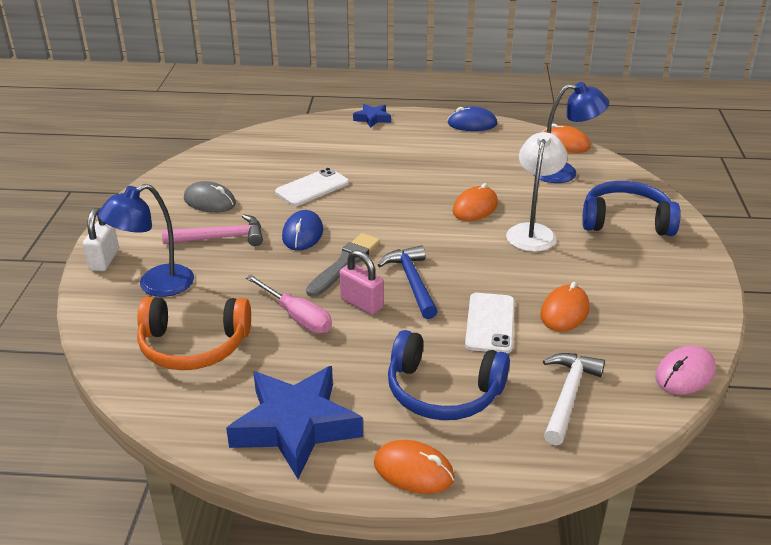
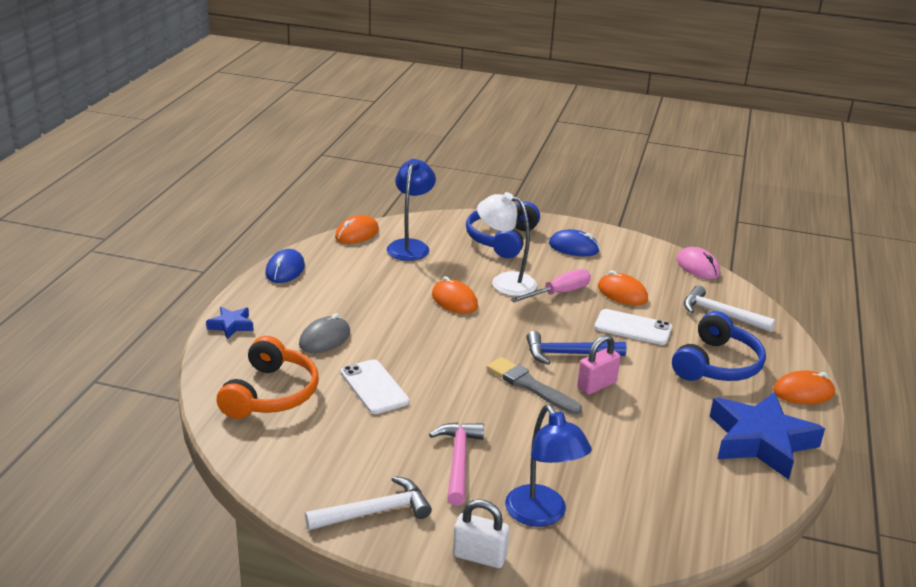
camera: 80 degrees left, 5 degrees down
(153, 210) = (374, 512): none -> white hammer
(193, 346) = (651, 492): orange headphones -> orange headphones (271, 394)
(210, 201) = (373, 464): grey mouse -> grey mouse (325, 339)
(297, 317) = (612, 424): pink screwdriver -> pink screwdriver (559, 293)
(302, 234) = (468, 404): blue mouse -> blue mouse (573, 247)
(413, 470) = (803, 392): orange mouse -> orange mouse turned 45 degrees clockwise

